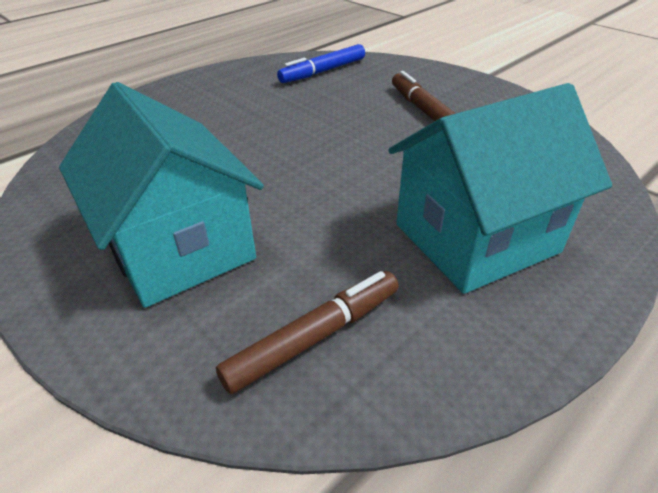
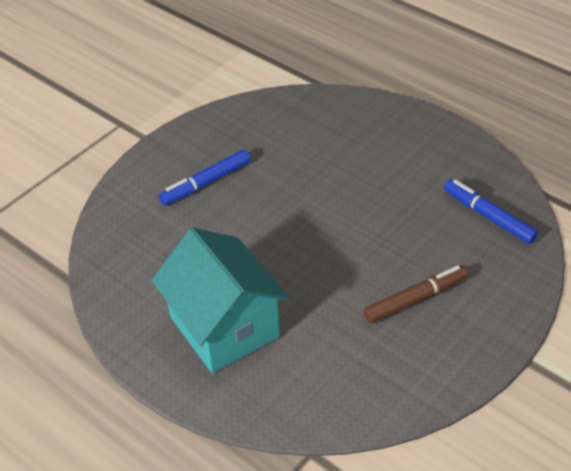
camera: 85 degrees right, 5 degrees up
(179, 247) = (206, 183): turquoise house -> blue marker
(314, 337) = (138, 253): brown marker -> none

